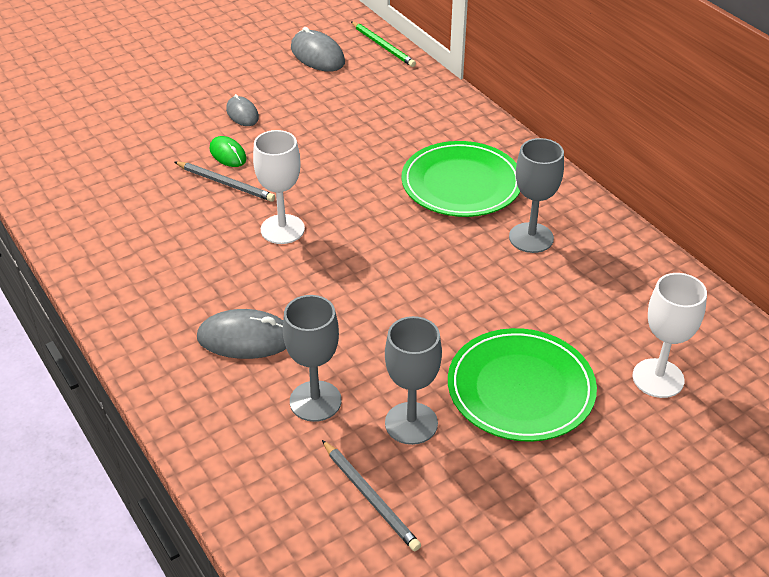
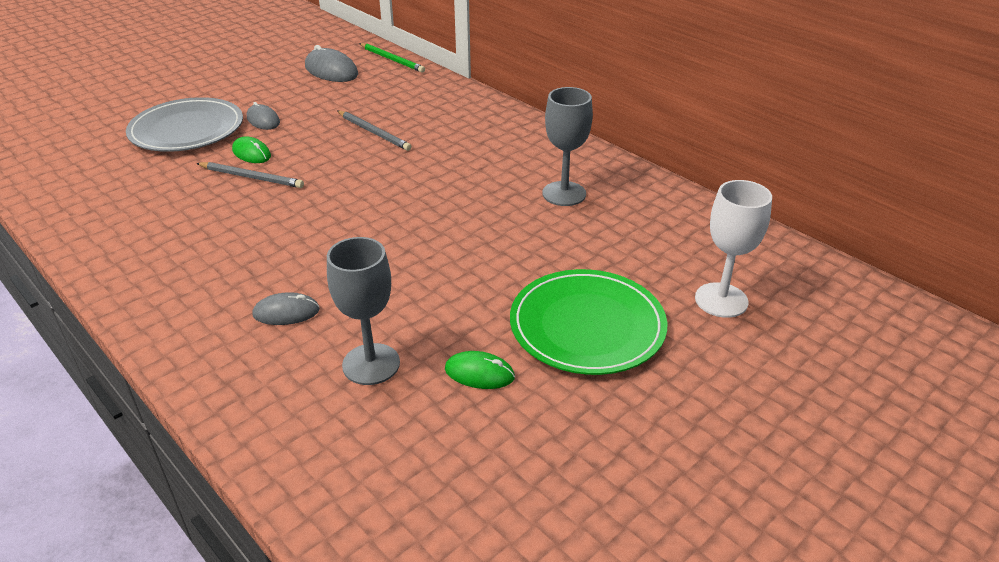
camera: 10 degrees left, 5 degrees down
(167, 118) = (187, 129): none -> grey plate
(245, 338) = (286, 312): grey mouse -> grey mouse, size x0.63
(282, 229) = (315, 210): white goblet -> none
(370, 497) = (448, 455): grey pencil -> grey pencil (374, 132)
(411, 423) = (479, 373): grey goblet -> green mouse
(461, 183) = (487, 156): green plate -> none

